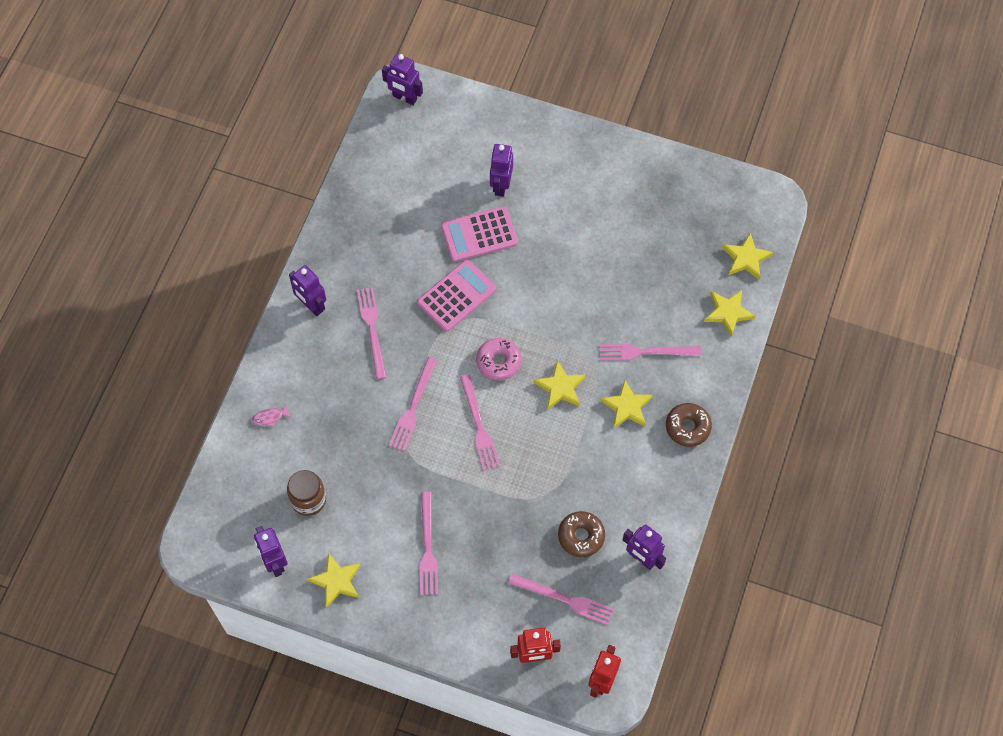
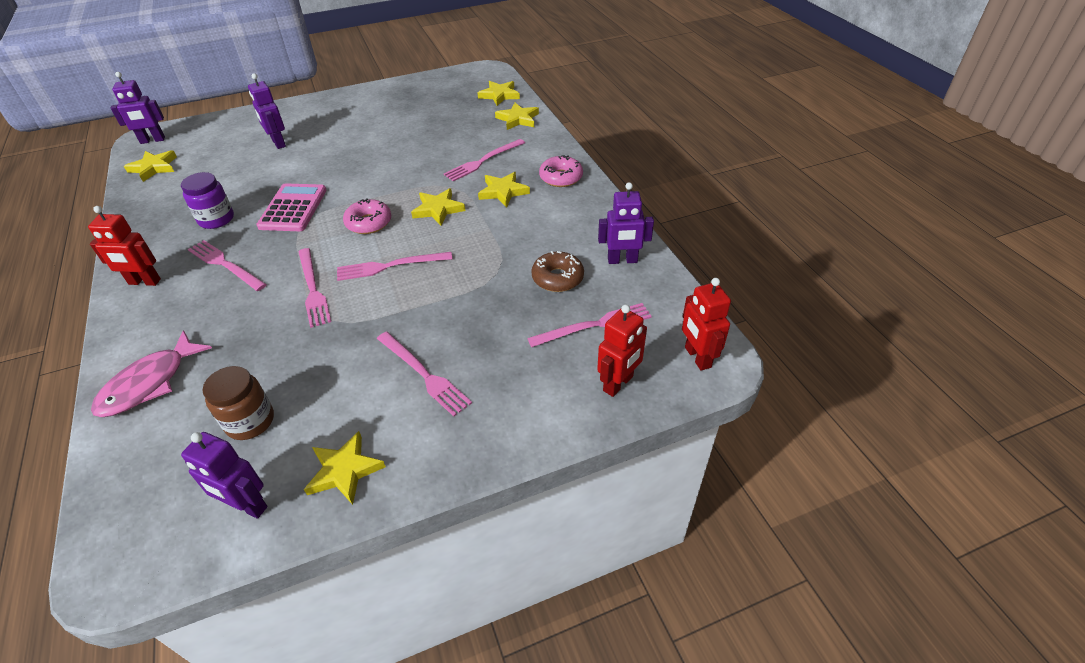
camera: 40 degrees left, 20 degrees down
(270, 417) = (149, 383): pink fish -> pink fish, size x2.30
(311, 305) = (144, 282): purple robot -> red robot
(385, 147) = (154, 168): none -> yellow star
(395, 265) = (216, 219): none -> purple jar
(479, 234) = (282, 171): pink calculator -> none
(479, 426) = (390, 266): pink fork -> pink fork turned 135 degrees clockwise
(687, 427) = (561, 177): brown donut -> pink donut

